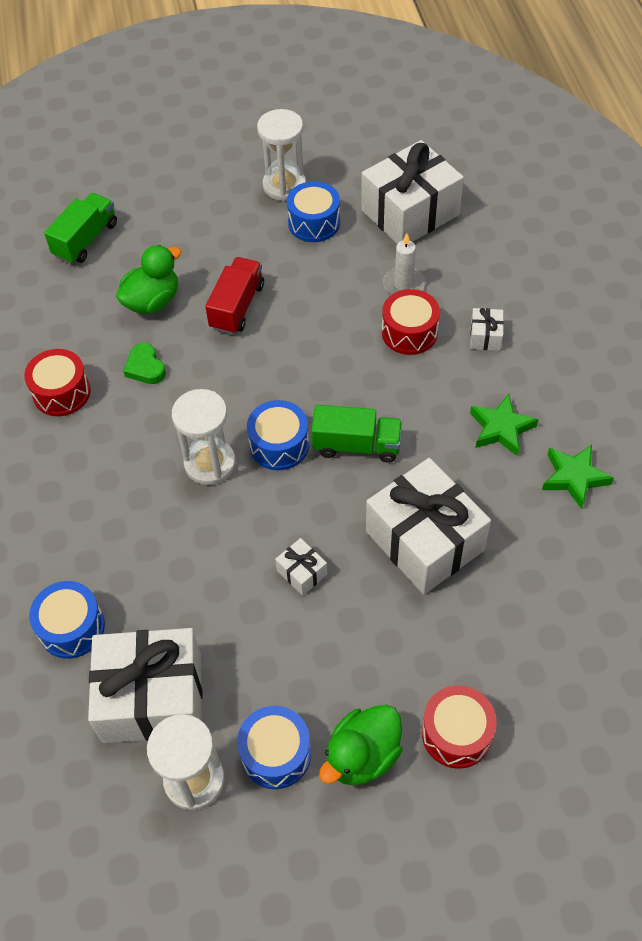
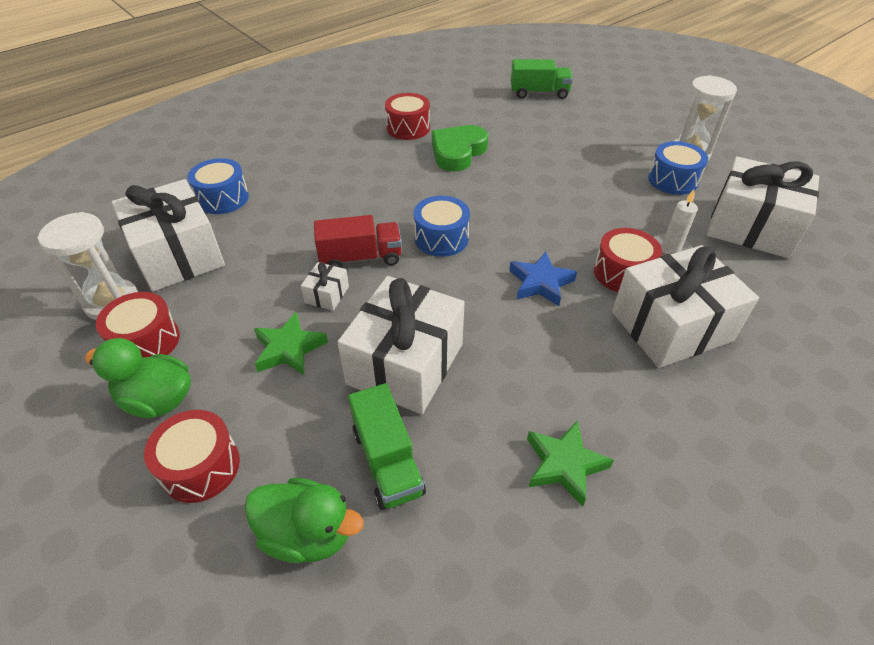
camera: 60 degrees right, 10 degrees down
(145, 367) = (458, 152): green heart -> green heart, size x1.73
(152, 301) = (516, 135): green duck -> green duck (307, 534)
(210, 463) = (398, 210): white hourglass -> none
(237, 307) = (550, 172): red truck -> red truck (360, 258)
(276, 754) = (146, 341): blue drum -> red drum
(357, 445) = (475, 282): green truck -> green truck (387, 461)
(386, 397) = (540, 283): none -> blue star
(485, 336) = (671, 326): white gift -> white gift, size x2.38
(501, 428) = (574, 377): green star -> green star (289, 349)

